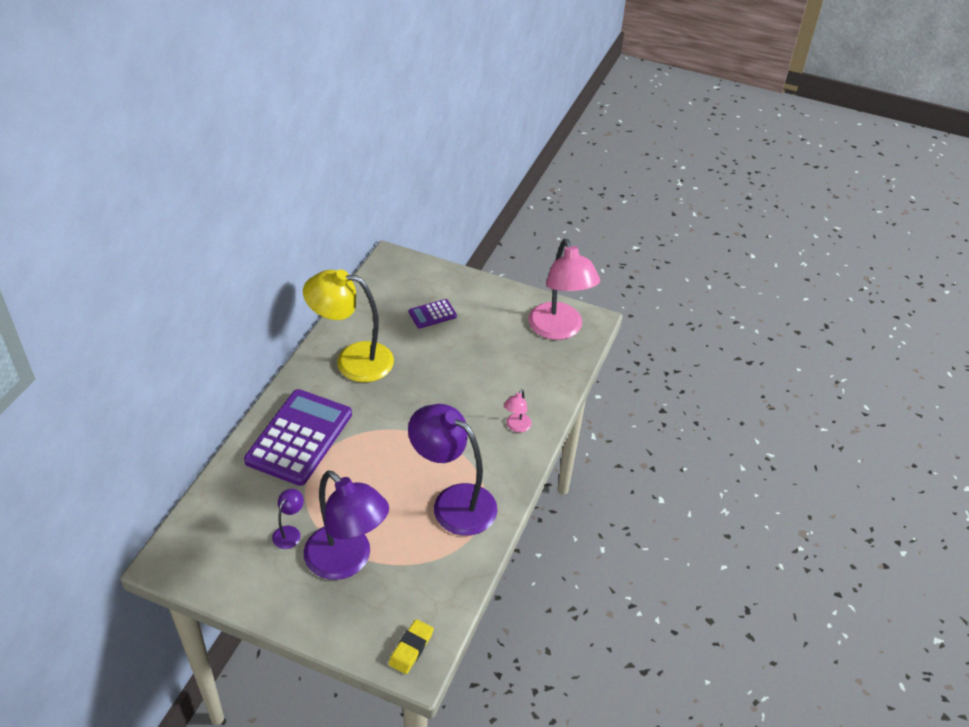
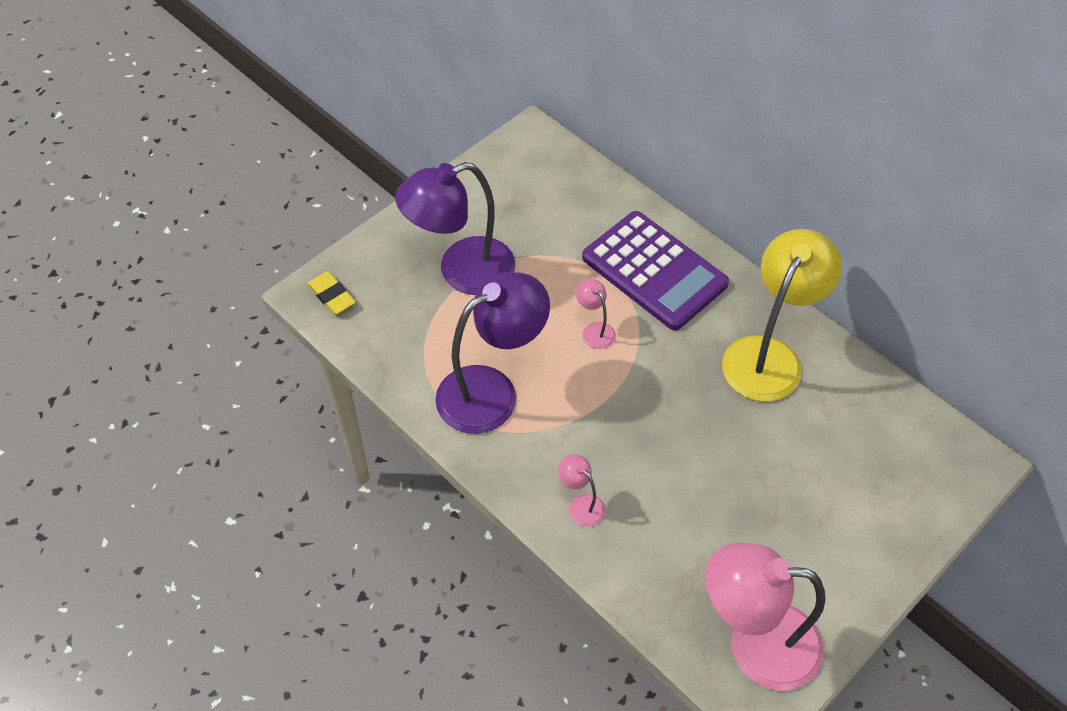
camera: 115 degrees right, 10 degrees up
(289, 532) = (522, 233): purple lamp -> none
(371, 458) = (594, 330): none -> pink lamp
(432, 314) = (837, 477): purple calculator -> none

